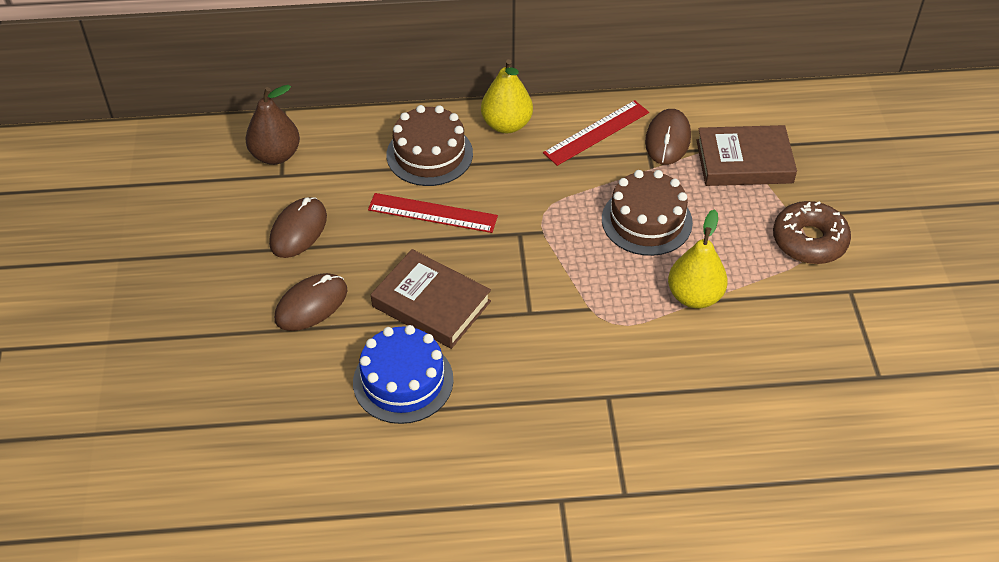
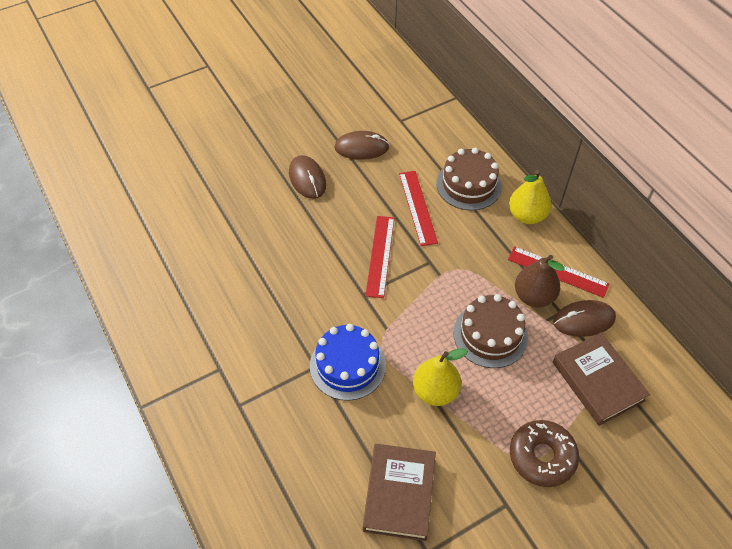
camera: 65 degrees right, 5 degrees up
(275, 155) = (415, 110): brown pear -> brown pear (534, 296)
(311, 304) = (307, 179): brown mouse -> brown mouse turned 45 degrees clockwise
(403, 381) = (272, 248): blue cake -> blue cake (347, 365)
(431, 304) = (341, 237): brown book -> brown book (399, 493)
(482, 276) = (380, 256): none -> red ruler

